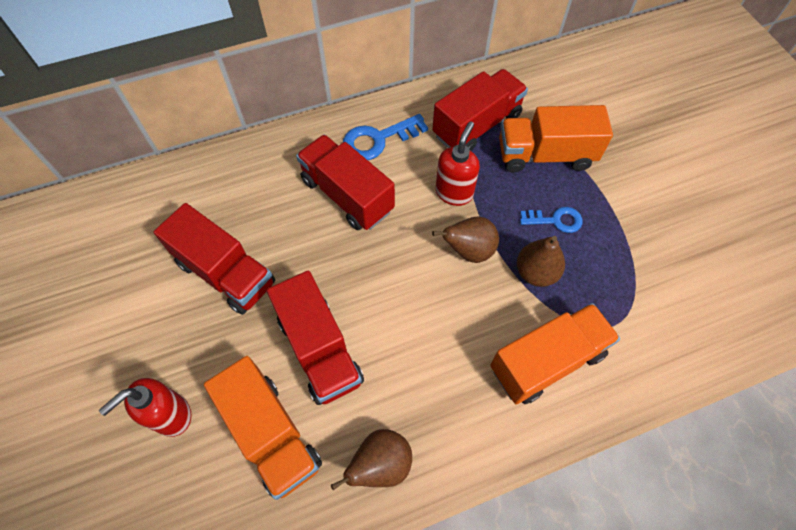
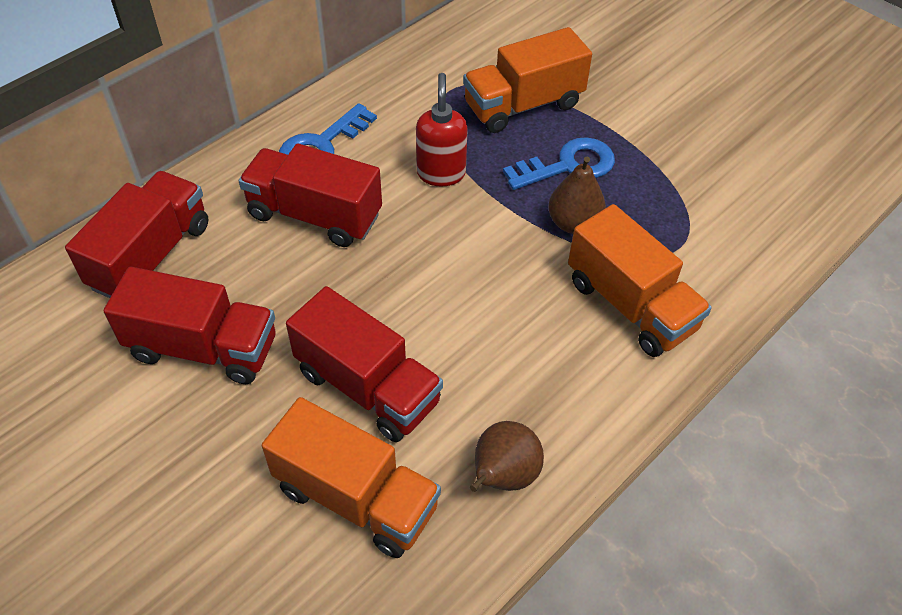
camera: 25 degrees left, 10 degrees down
(171, 415) = (216, 528): red soap dispenser -> none
(469, 251) = (489, 226): brown pear -> none
(477, 126) = (431, 98): red truck -> red truck (151, 256)
(547, 361) = (630, 305): orange truck -> orange truck turned 105 degrees clockwise
(555, 220) = (568, 166): blue key -> blue key, size x1.53

